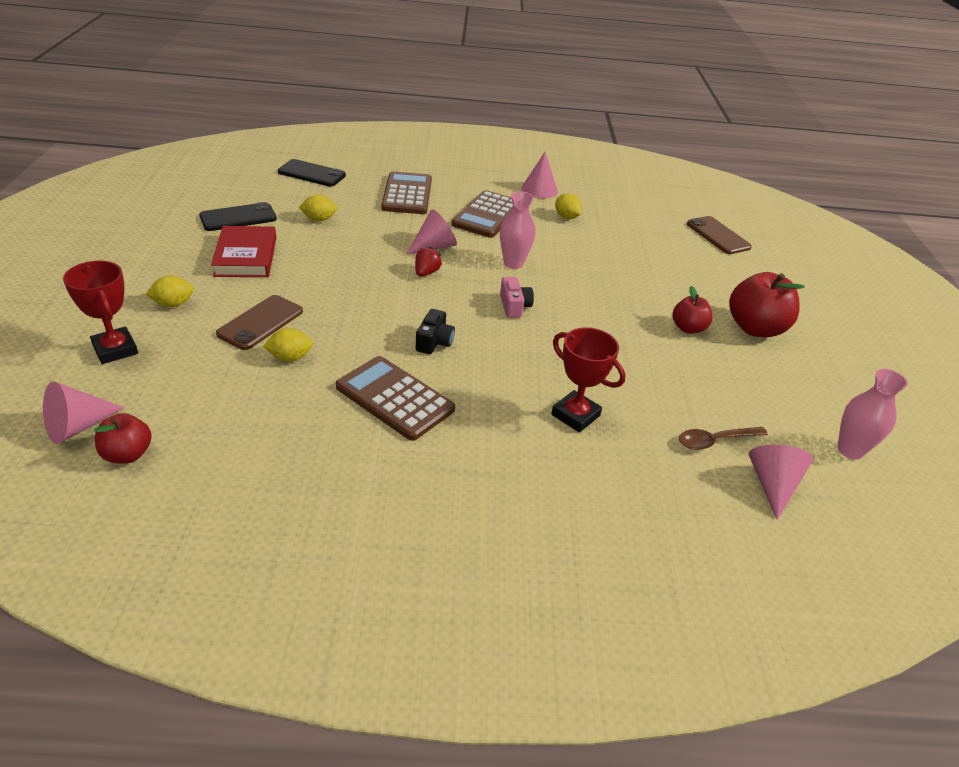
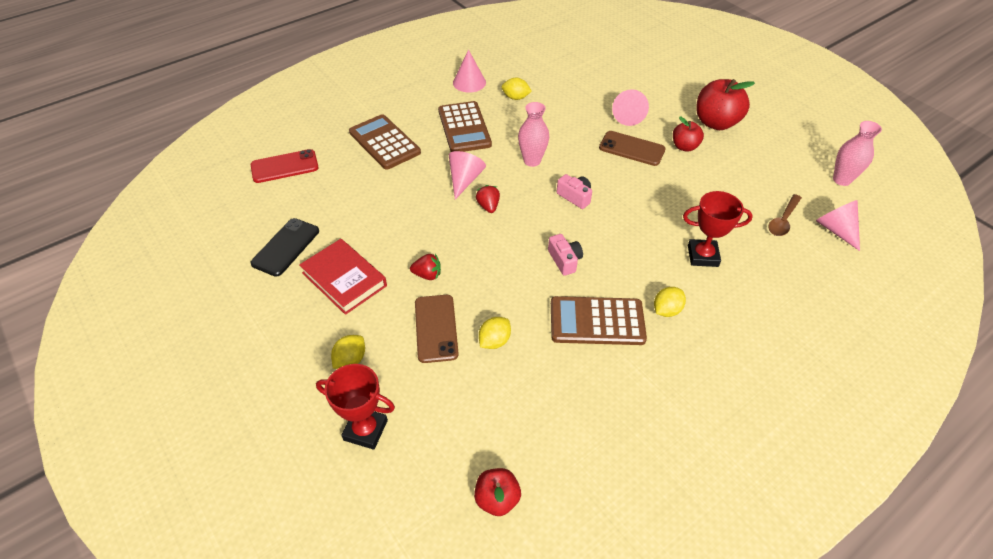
camera: 35 degrees left, 10 degrees up
(78, 426) = (433, 509): pink cone -> pink cone (628, 116)
(308, 288) = (427, 275): none -> red strawberry
(311, 174) = (284, 167): black phone -> red phone
(319, 219) = (351, 208): yellow lemon -> yellow lemon (666, 310)
(434, 342) = (564, 260): black camera -> pink camera
(718, 236) = (619, 58): brown phone -> brown phone (632, 149)

